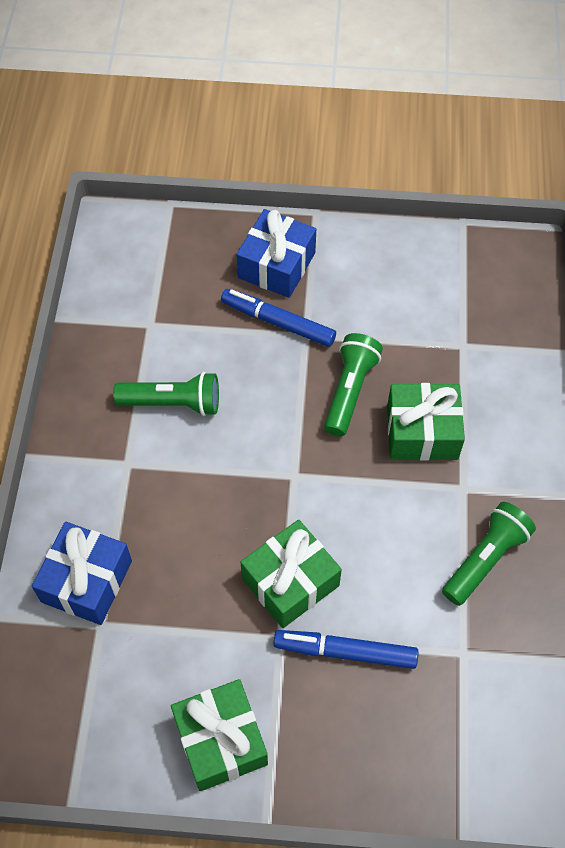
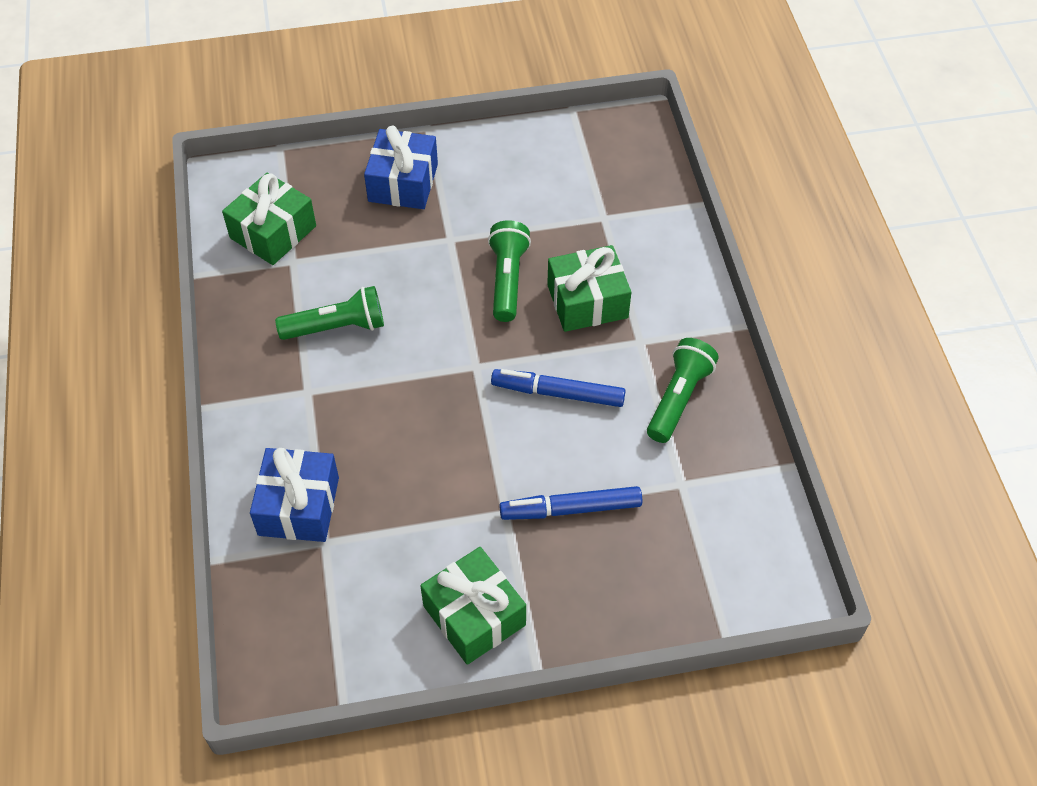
camera: 15 degrees left, 5 degrees down
(278, 322) = (419, 233): blue marker -> blue marker (558, 393)
(290, 582) = (500, 460): green gift -> green gift (273, 232)

